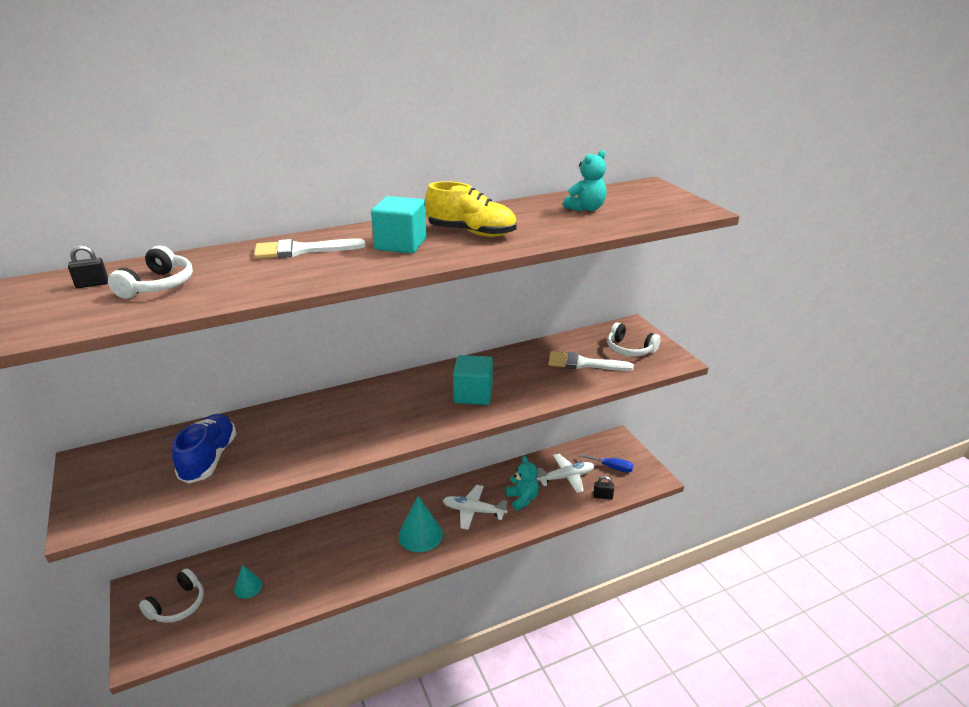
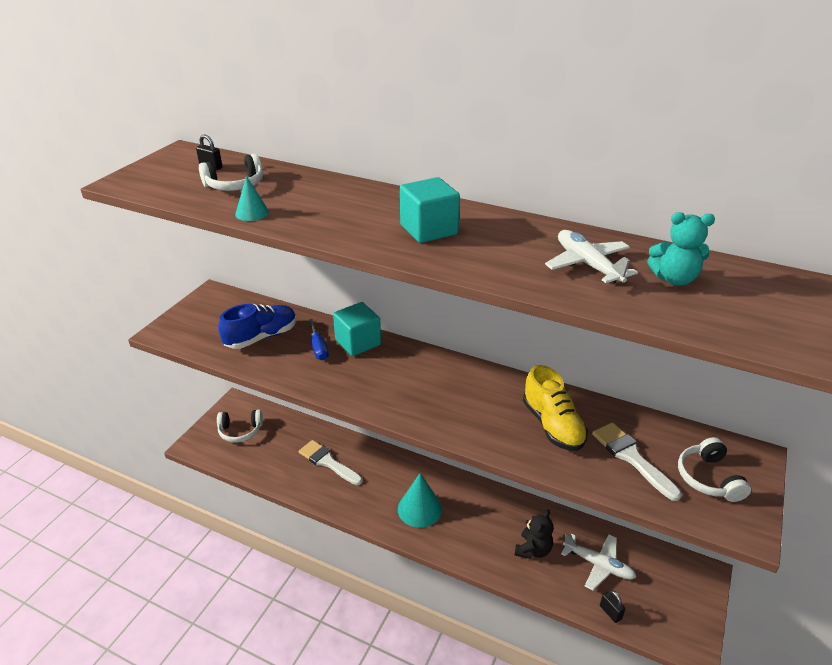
camera: 50 degrees right, 5 degrees up
(248, 587) = (282, 452): turquoise cone -> turquoise cone (252, 213)
(302, 250) = (356, 200): white brush -> white brush (327, 462)
(471, 232) = (505, 248): yellow shoe -> yellow shoe (552, 425)
(473, 394) = (485, 413): turquoise cube -> turquoise cube (358, 342)
(473, 511) = (480, 525): white plane -> white plane (587, 265)
(522, 499) = (533, 550): turquoise teddy bear -> black teddy bear
(612, 468) = (658, 595): blue screwdriver -> blue screwdriver (318, 348)

